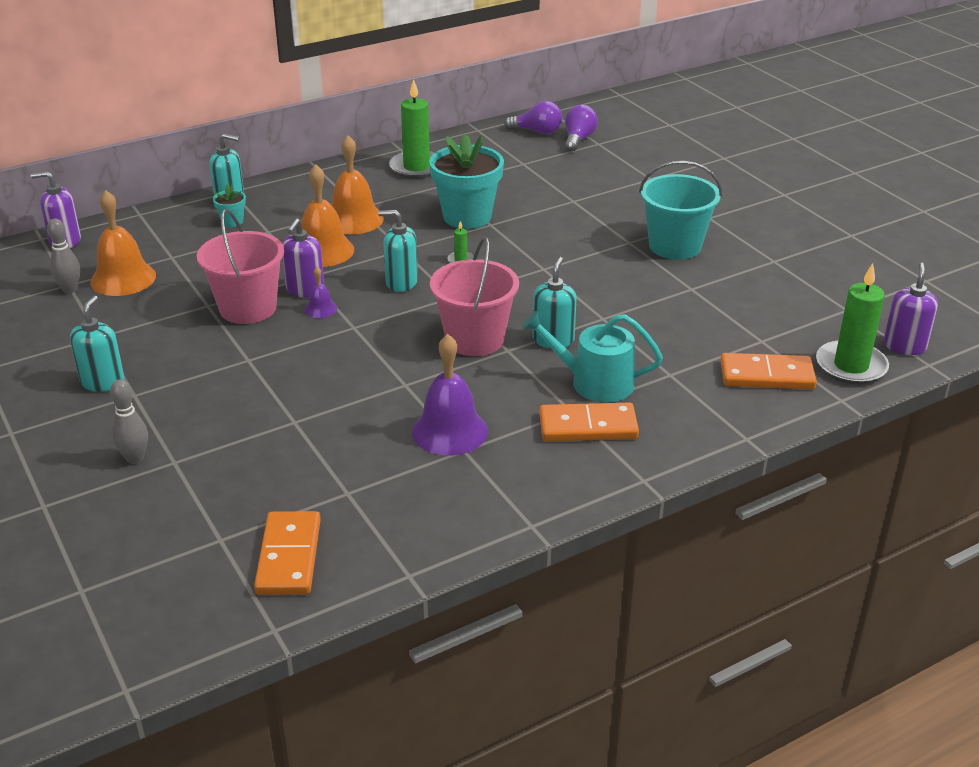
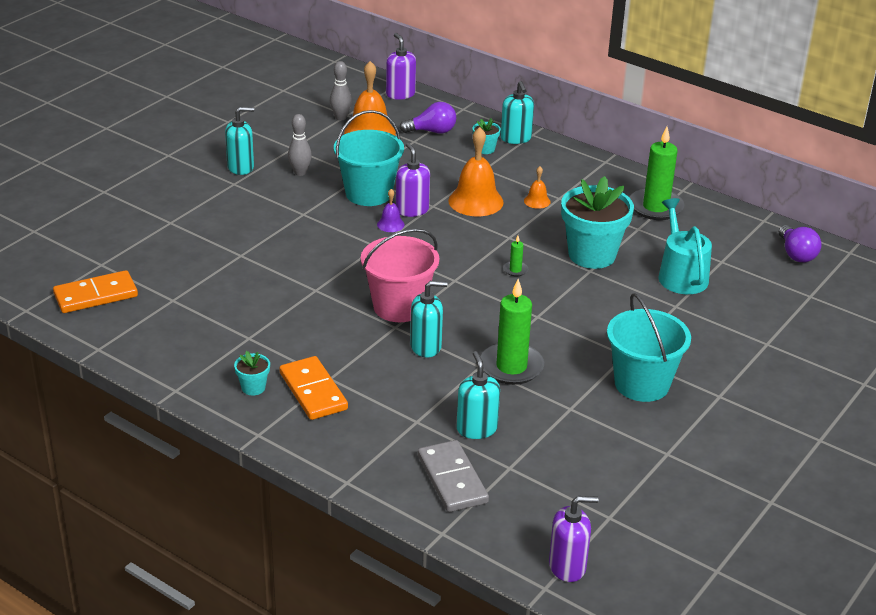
camera: 65 degrees right, 0 degrees up
(135, 458) = (166, 207): grey bowling pin -> grey bowling pin (300, 172)
(248, 308) = (368, 193): pink bucket -> turquoise bucket
(305, 290) = (412, 210): purple soap dispenser -> purple soap dispenser turned 75 degrees clockwise
(353, 219) = (537, 201): orange bell -> orange bell, size x0.49
(401, 282) = (457, 250): turquoise soap dispenser -> turquoise soap dispenser (476, 429)
(449, 431) = (268, 325): purple bell -> none
(559, 466) = (253, 388): none -> turquoise flower pot
(578, 139) = (805, 282): purple light bulb -> purple light bulb (432, 131)
(594, 382) = (377, 382): turquoise watering can -> turquoise watering can (681, 275)
(767, 375) = (452, 479): orange domino -> grey domino
(851, 366) = (504, 532): green candle -> green candle (511, 367)

